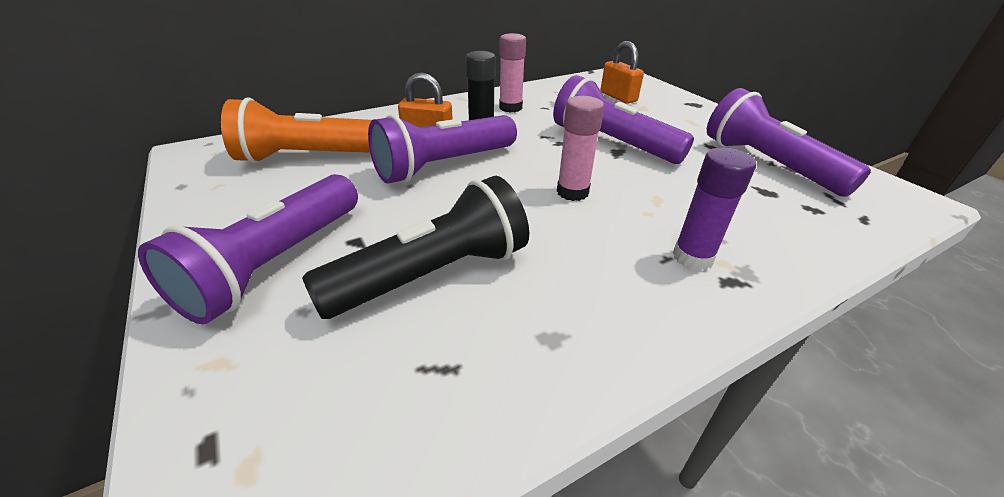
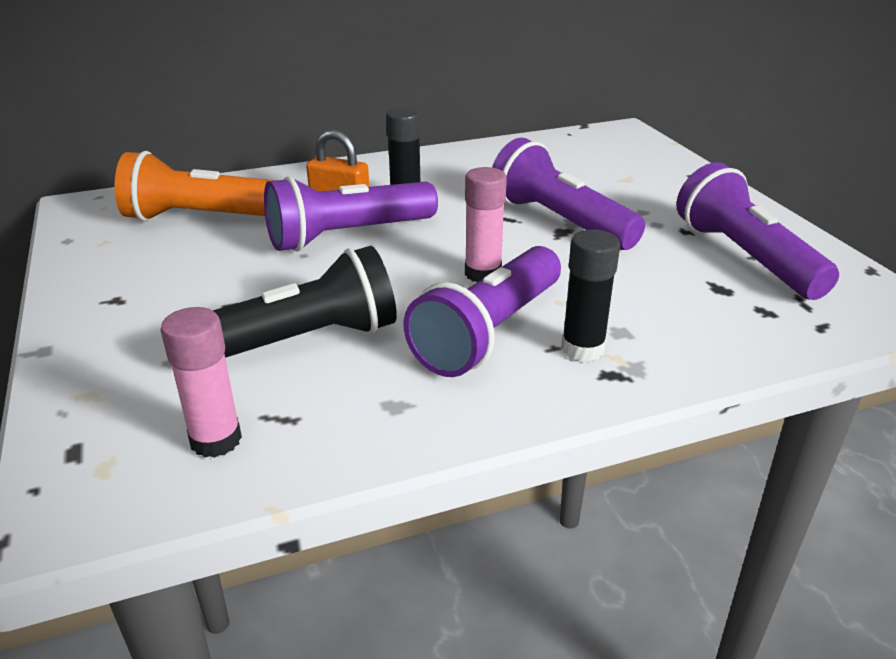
camera: 10 degrees right, 5 degrees down
(276, 264) = (150, 320): purple flashlight -> purple flashlight (489, 332)
(510, 108) = (454, 171): pink glue stick -> pink glue stick (216, 440)
(618, 97) = (601, 163): orange padlock -> none
(692, 257) = (582, 349): purple glue stick -> black glue stick

